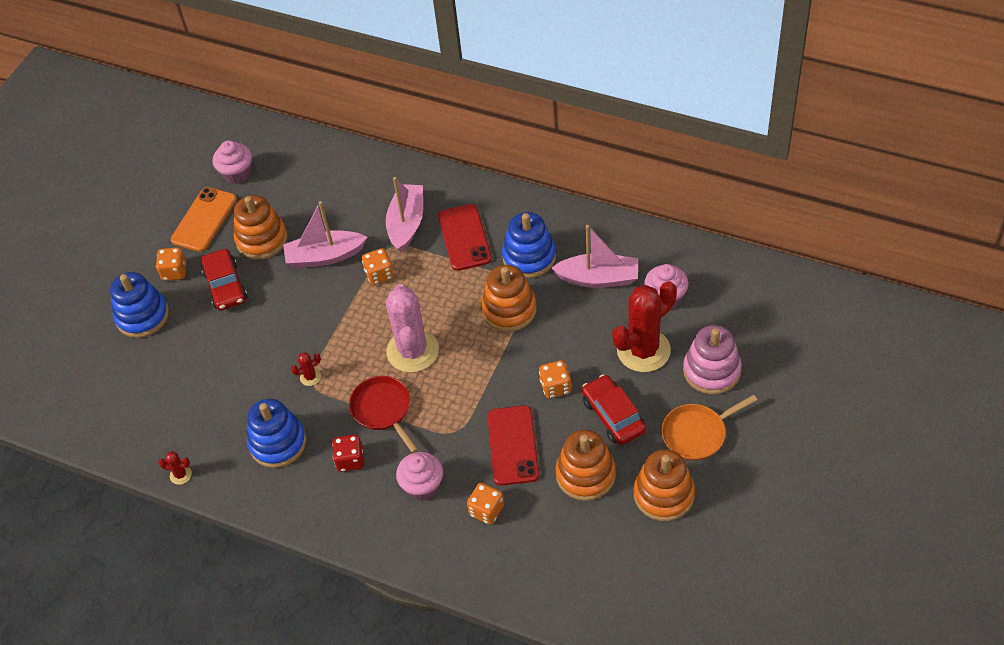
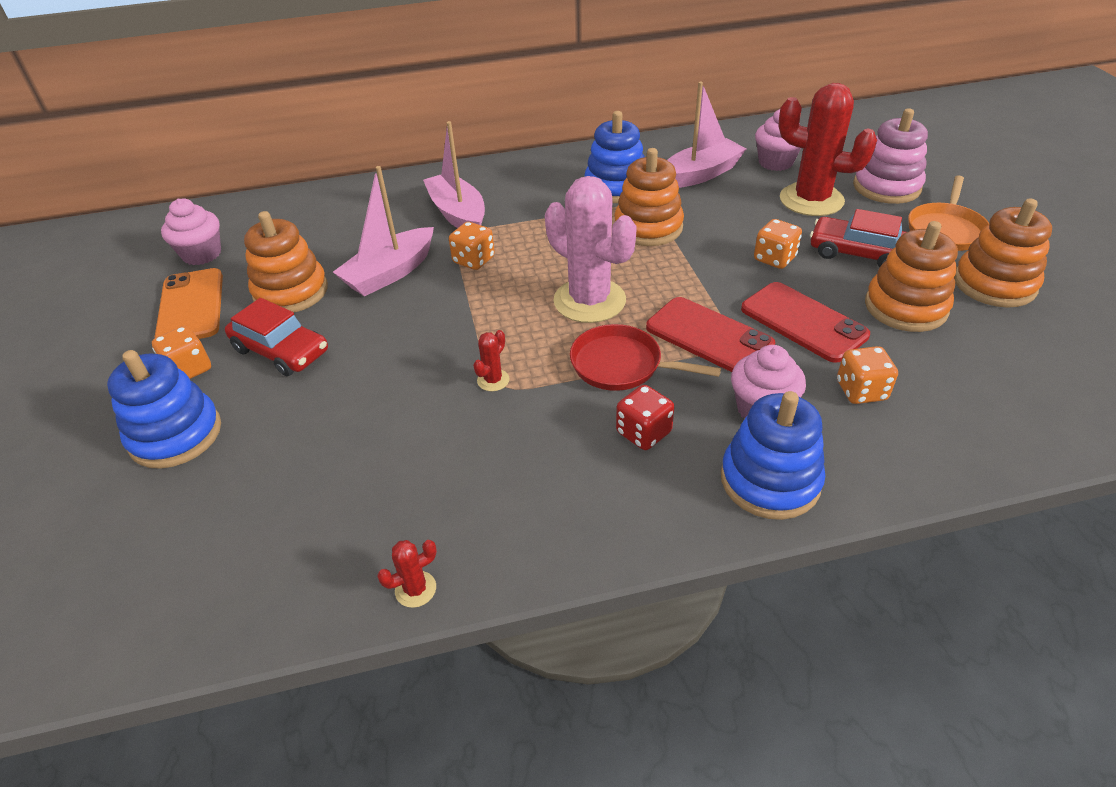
camera: 40 degrees left, 10 degrees down
(278, 443) = (526, 468): blue stacking toy -> blue stacking toy (770, 480)
(464, 237) = (533, 200): red phone -> red phone (709, 336)
(643, 350) = (811, 200): red cactus -> red cactus turned 75 degrees counterclockwise

